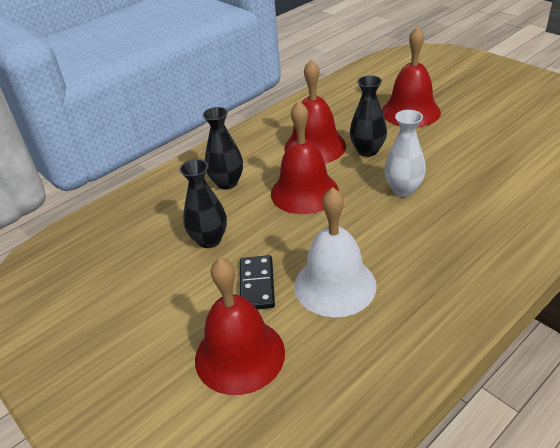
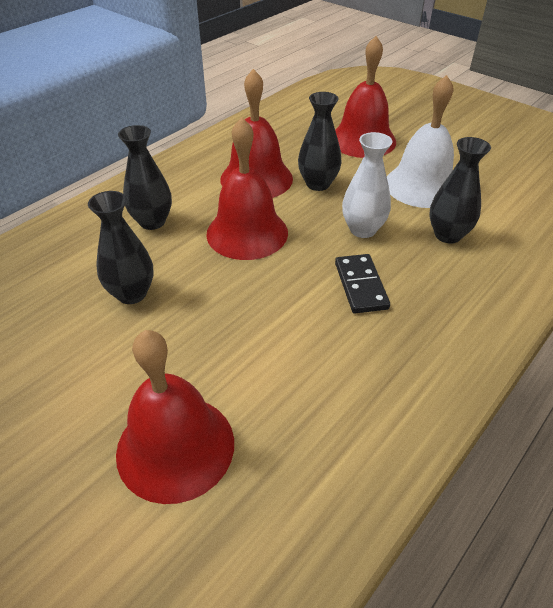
camera: 10 degrees left, 5 degrees up
(257, 285) = (194, 350): black domino -> black domino (360, 286)
(335, 285) = (291, 349): white bell -> white bell (421, 186)
(478, 194) = (447, 235): none -> black vase

